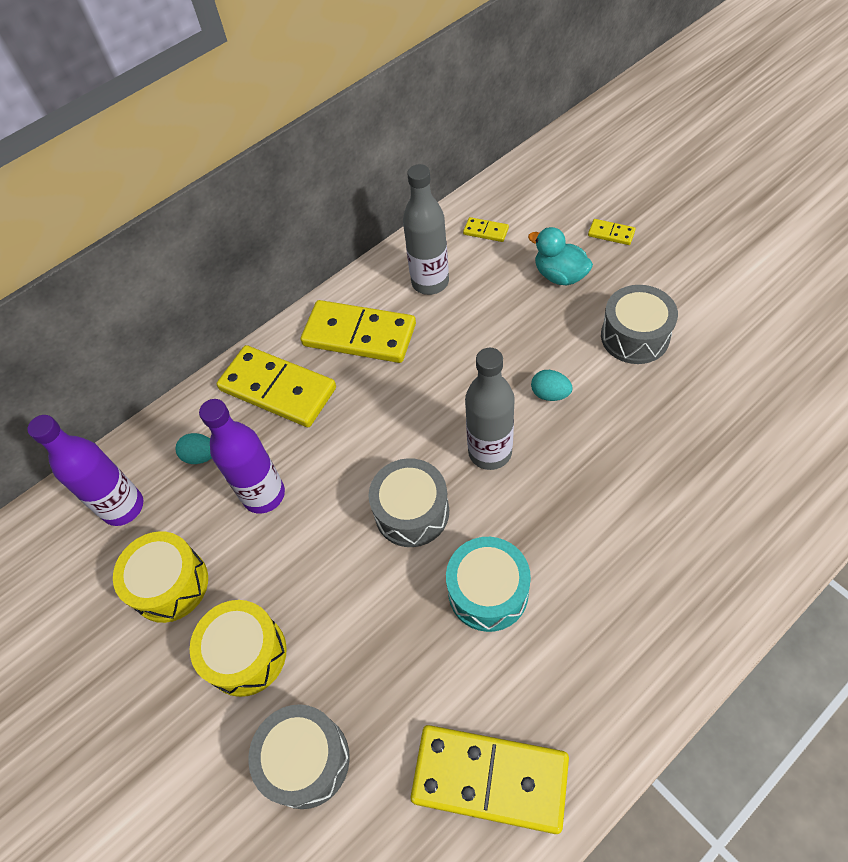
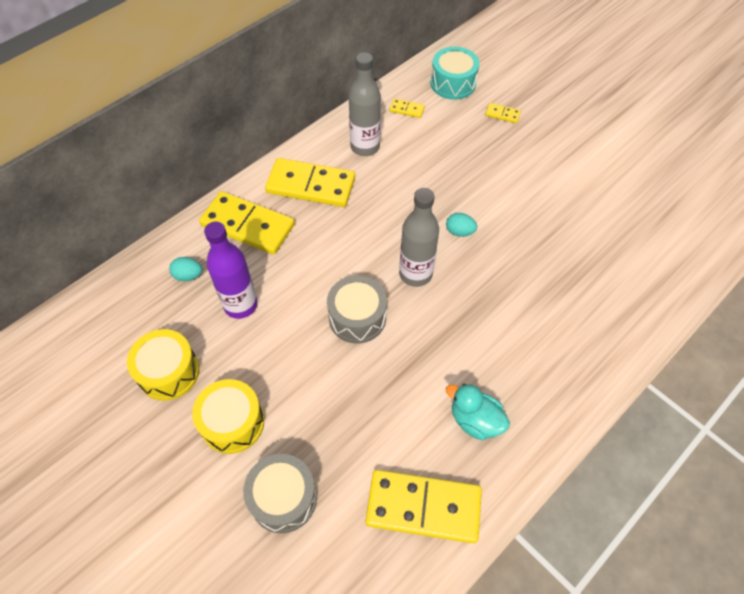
camera: 10 degrees left, 0 degrees up
(123, 507) = (127, 314): purple bottle -> none
(488, 591) = (417, 375): turquoise drum -> turquoise drum (453, 83)
(559, 275) = (464, 144): turquoise duck -> turquoise duck (475, 420)
(635, 336) = (522, 190): grey drum -> none

